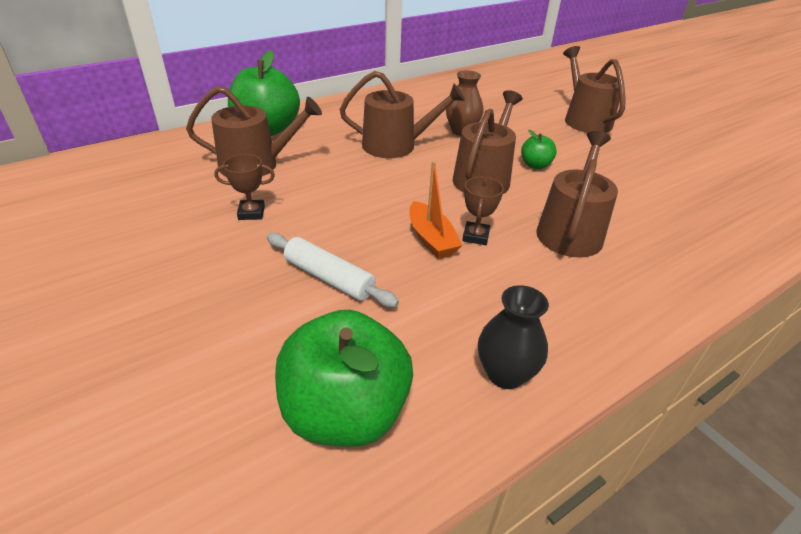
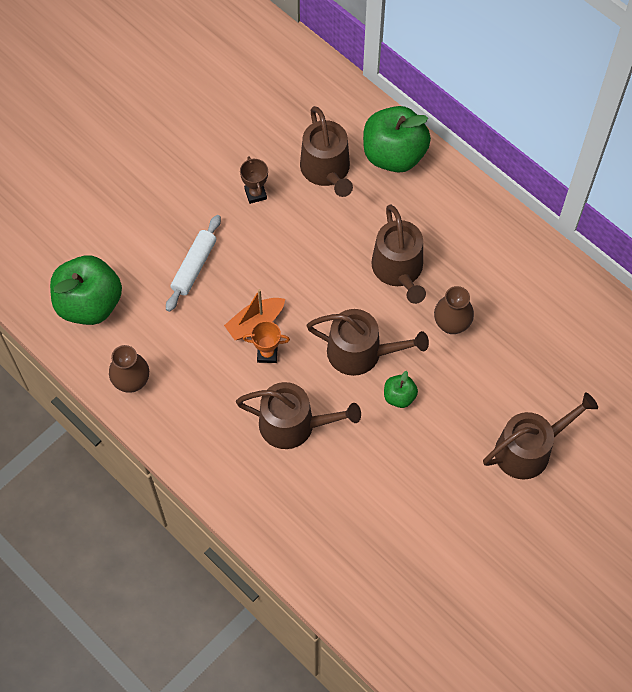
camera: 80 degrees right, 25 degrees up
(476, 236) = (267, 354): brown trophy -> orange trophy
(505, 374) = (132, 382): black vase -> brown vase

